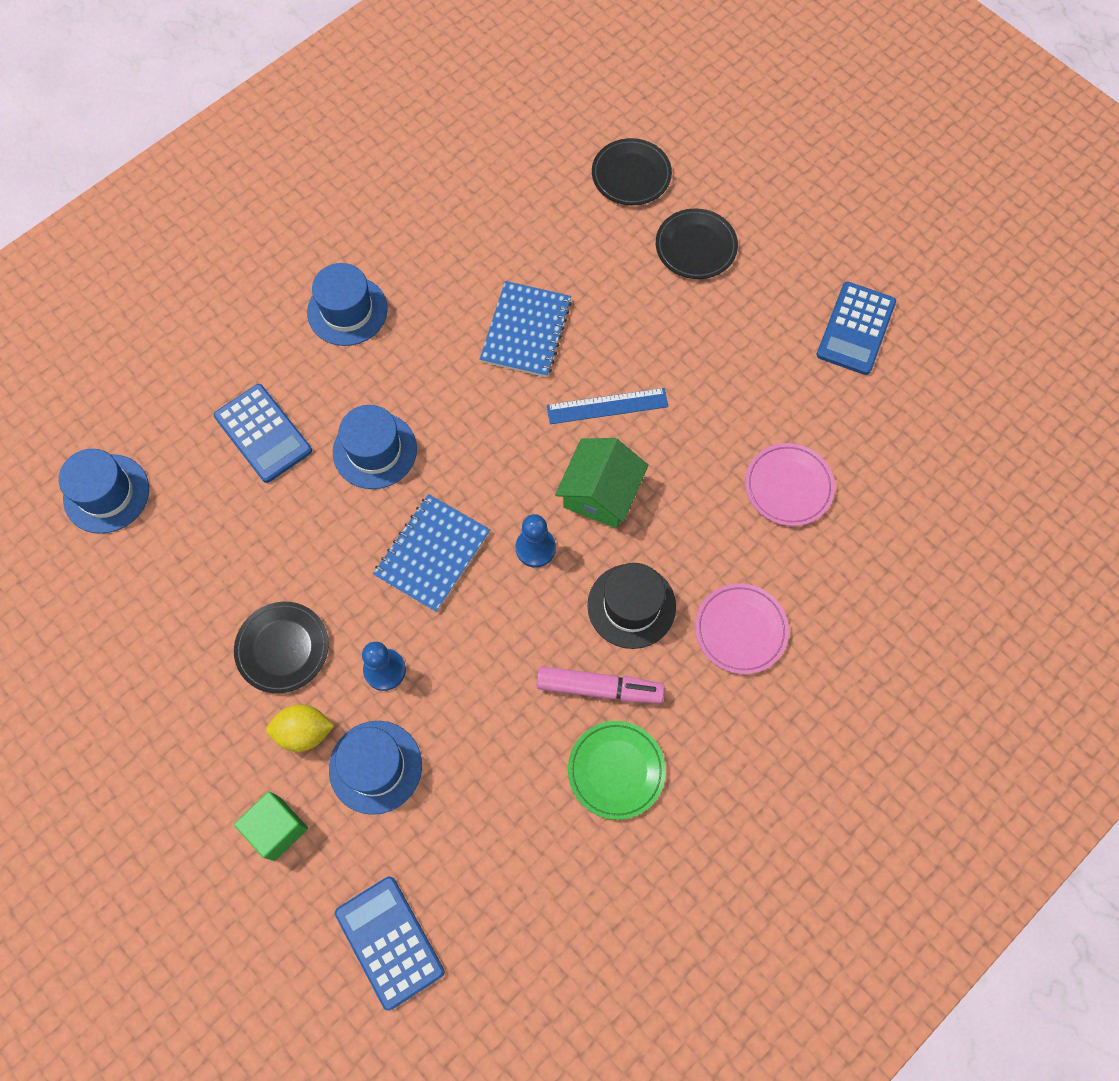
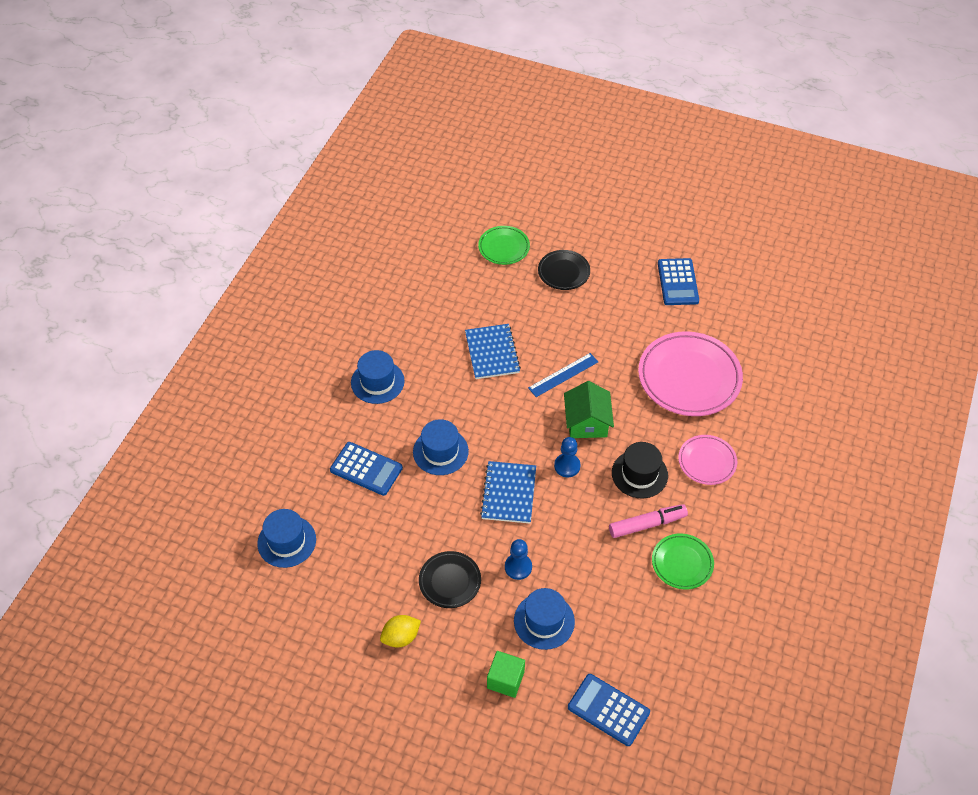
camera: 25 degrees left, 15 degrees down
(304, 732) = (490, 621): yellow lemon -> yellow lemon (401, 637)
(631, 175) = (504, 247): black plate -> green plate
(788, 486) = (689, 377): pink plate -> pink plate, size x1.86

